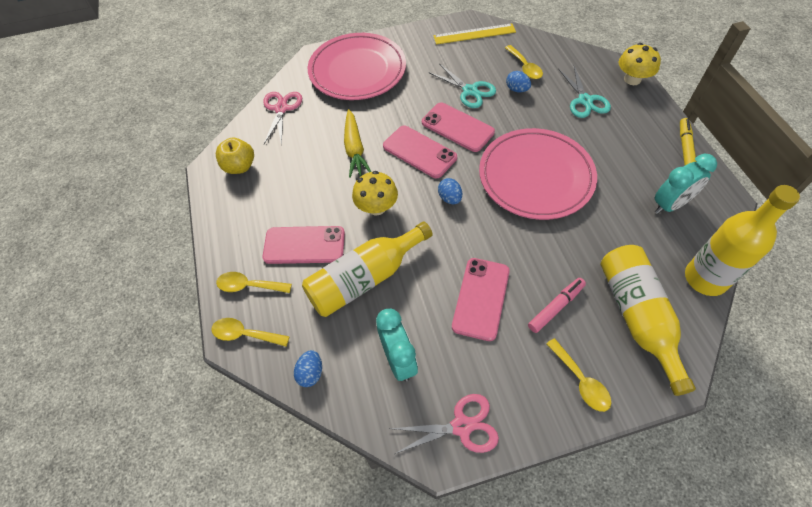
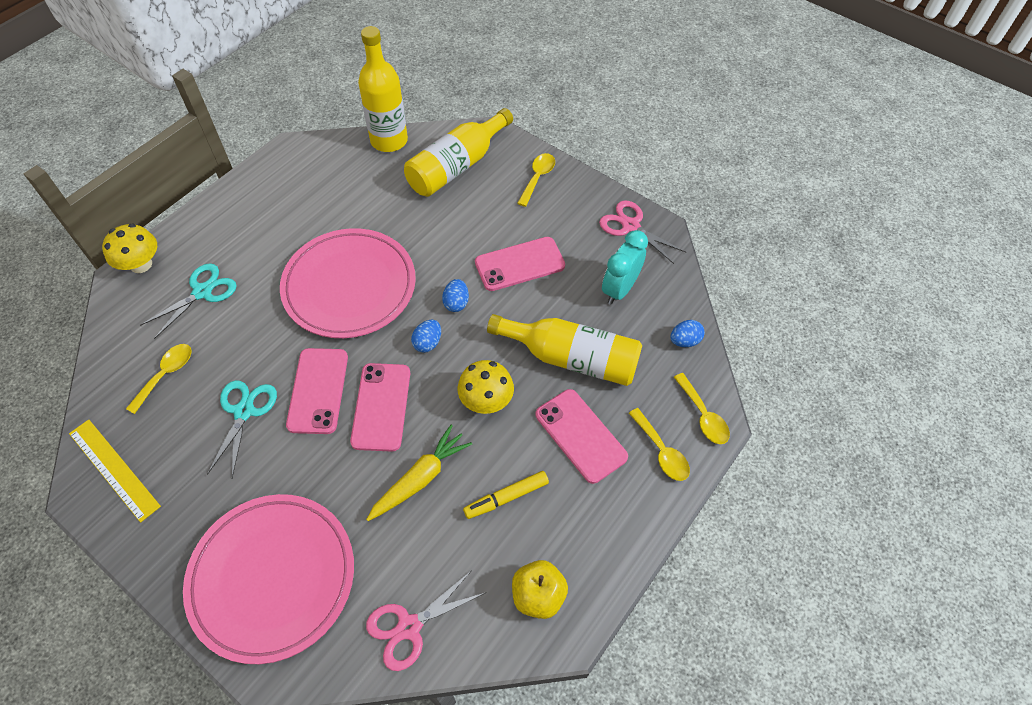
camera: 130 degrees left, 0 degrees up
(517, 89) = (216, 363): blue egg -> blue egg (456, 303)
(556, 307) = (487, 214): pink marker -> none
(670, 205) = (321, 181): turquoise clock -> none
(685, 147) = (235, 192): yellow marker -> yellow marker (506, 497)

